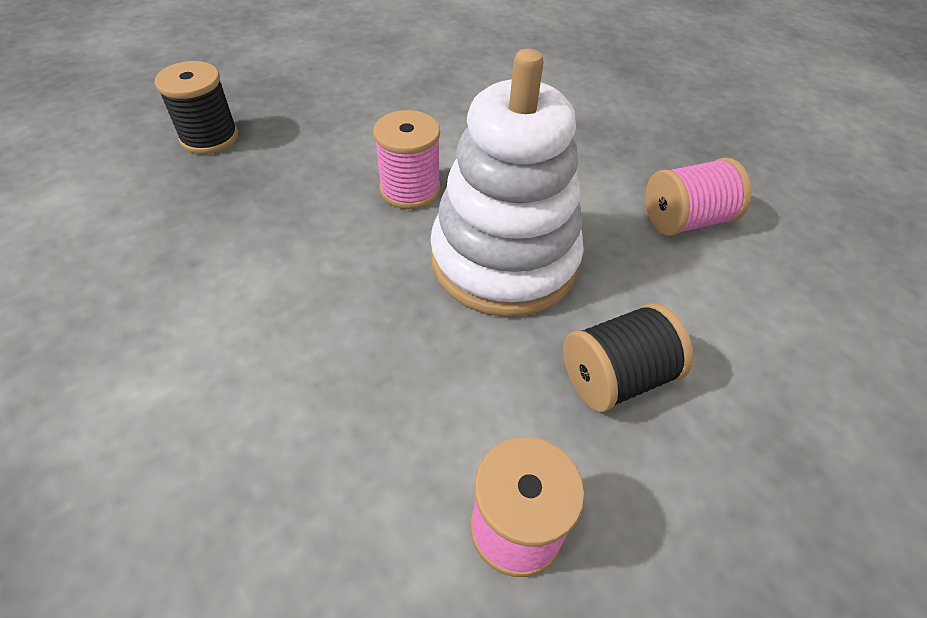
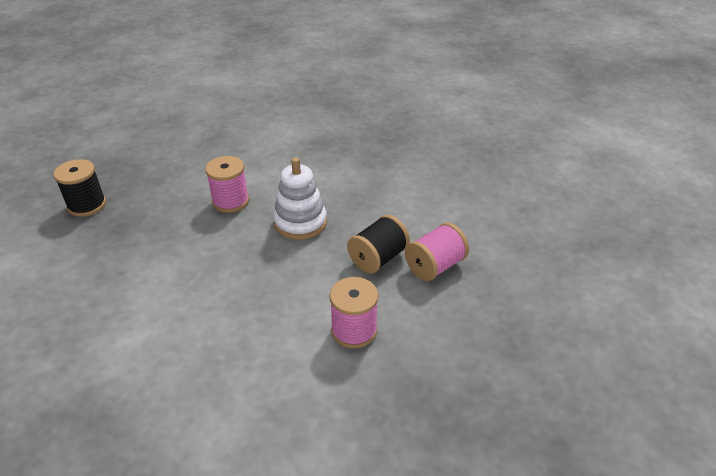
camera: 20 degrees left, 10 degrees down
(504, 260) = (300, 222): white stacking toy -> white stacking toy, size x0.63
(685, 220) = (388, 177): pink spool -> pink spool (435, 266)

